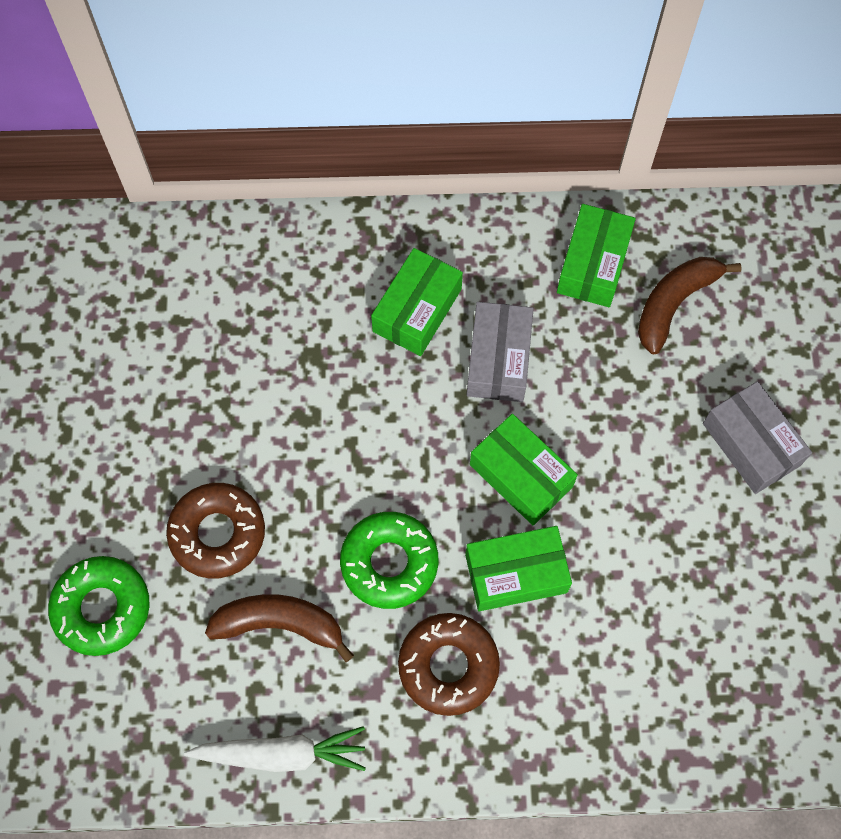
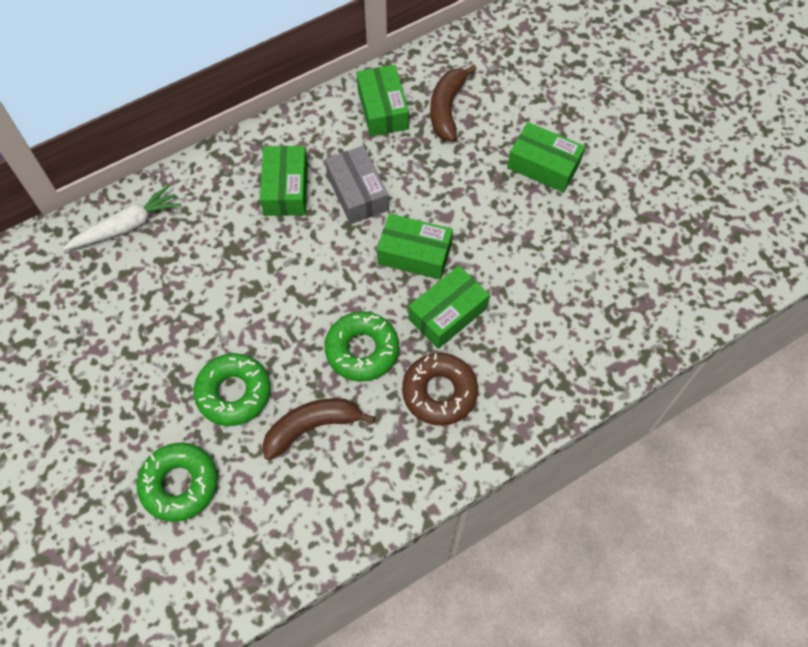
camera: 30 degrees left, 5 degrees down
(217, 533) = (233, 393): brown donut -> green donut
(281, 753) = (363, 508): white carrot -> white carrot (127, 226)
(751, 444) = (543, 165): grey box -> green box

